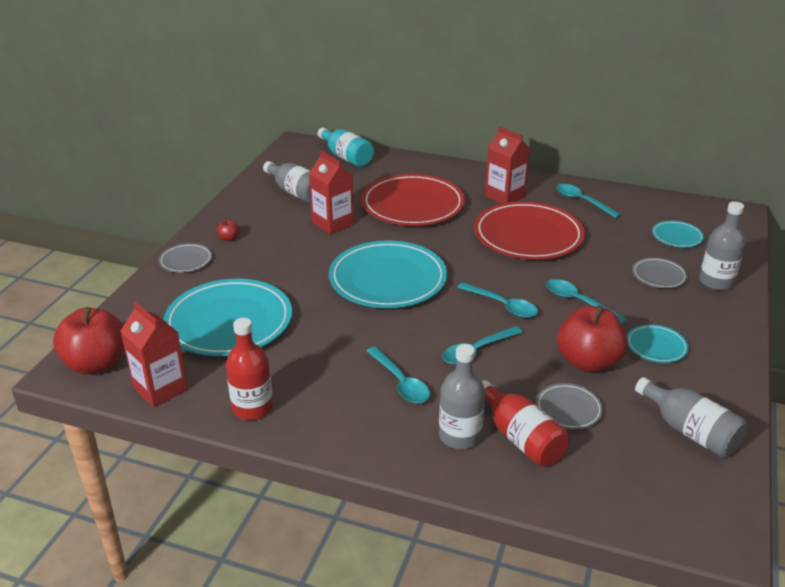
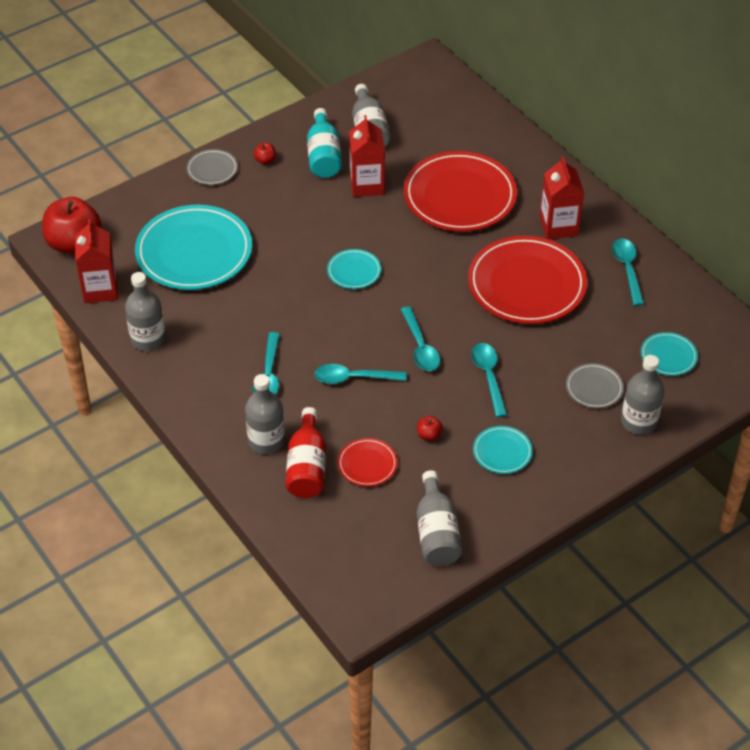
camera: 35 degrees right, 15 degrees up
(252, 408) = (148, 339): red bottle -> grey bottle
(346, 157) = (458, 103): turquoise bottle -> turquoise bottle (324, 156)
(388, 279) = (354, 271): turquoise plate -> turquoise plate, size x0.46
(568, 409) = (367, 464): grey plate -> red plate
(588, 362) = (429, 435): red apple -> red apple, size x0.40

